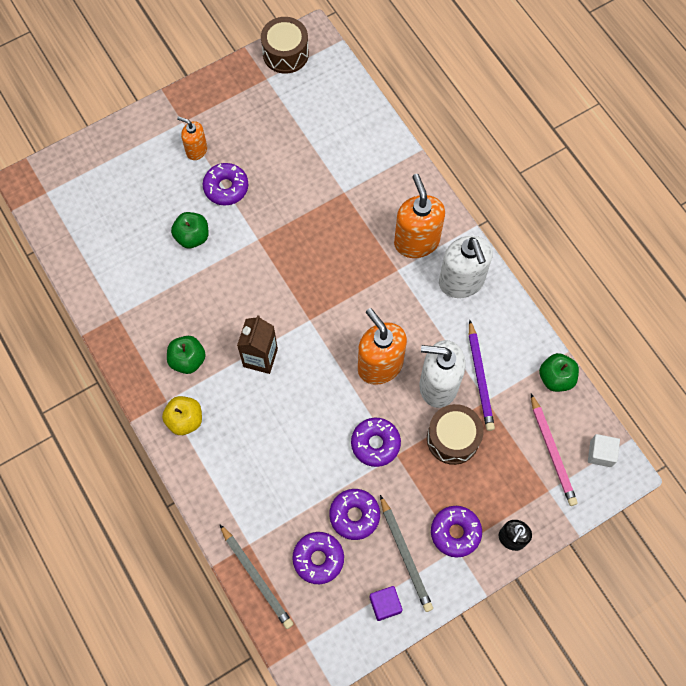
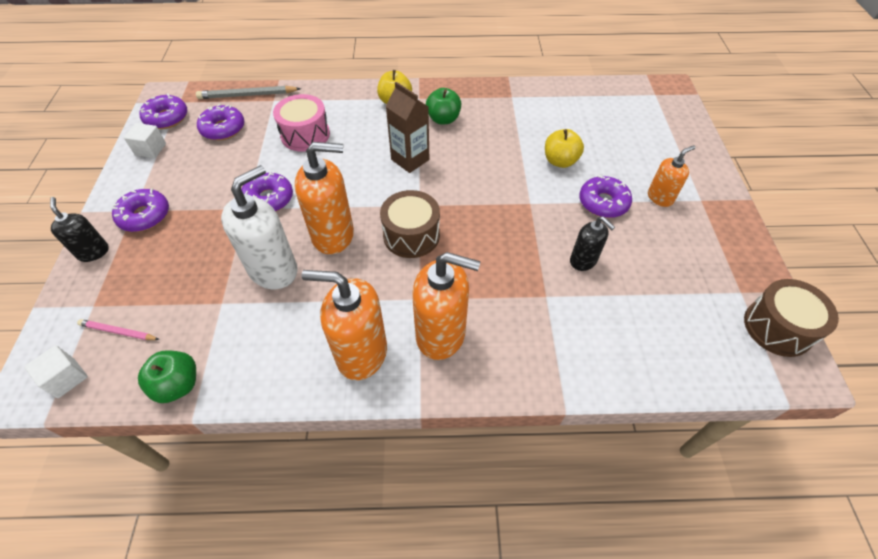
camera: 120 degrees right, 15 degrees down
(192, 237) = (560, 161): green apple -> yellow apple
(281, 472) = (305, 135): none -> pink drum
(297, 180) = (583, 261): none -> black soap dispenser
(354, 515) = (229, 161): purple donut -> purple donut (167, 118)
(385, 604) = (151, 149): purple cube -> white cube
(405, 555) = (167, 176): grey pencil -> none
(453, 438) = (216, 255): brown drum -> brown drum (411, 235)
(461, 282) = (361, 353): white soap dispenser -> orange soap dispenser
(480, 378) = (247, 310): purple pencil -> none
(552, 452) = (118, 332): pink pencil -> pink pencil, size x0.61

